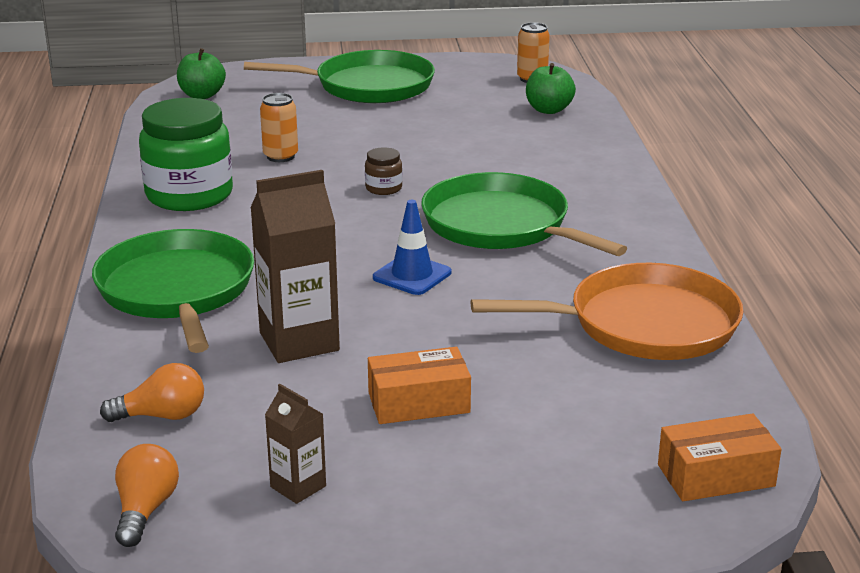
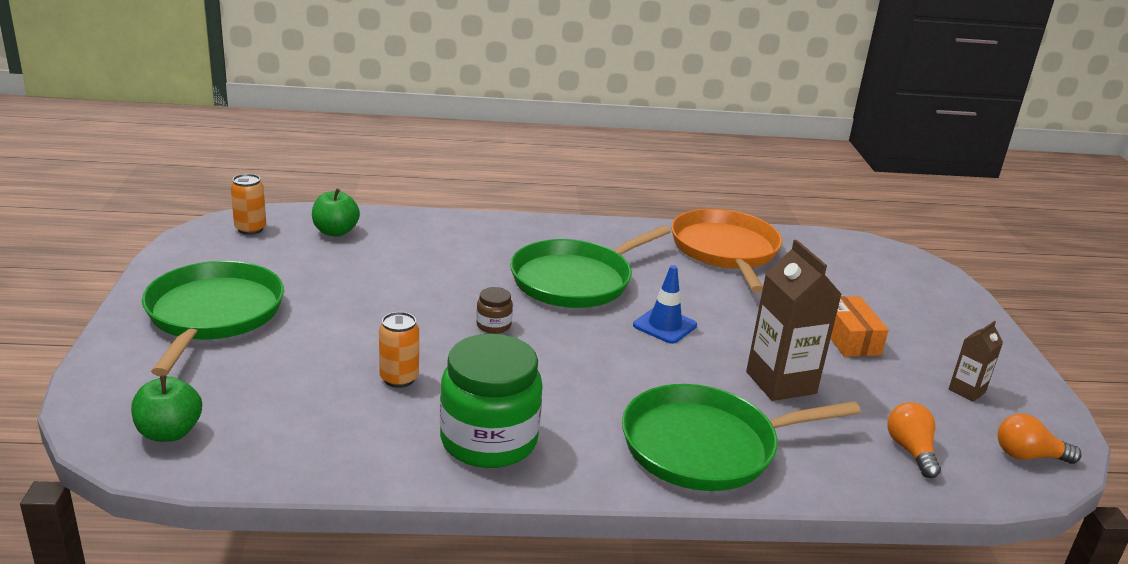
camera: 90 degrees left, 0 degrees up
(716, 475) = (886, 257): orange box -> none

